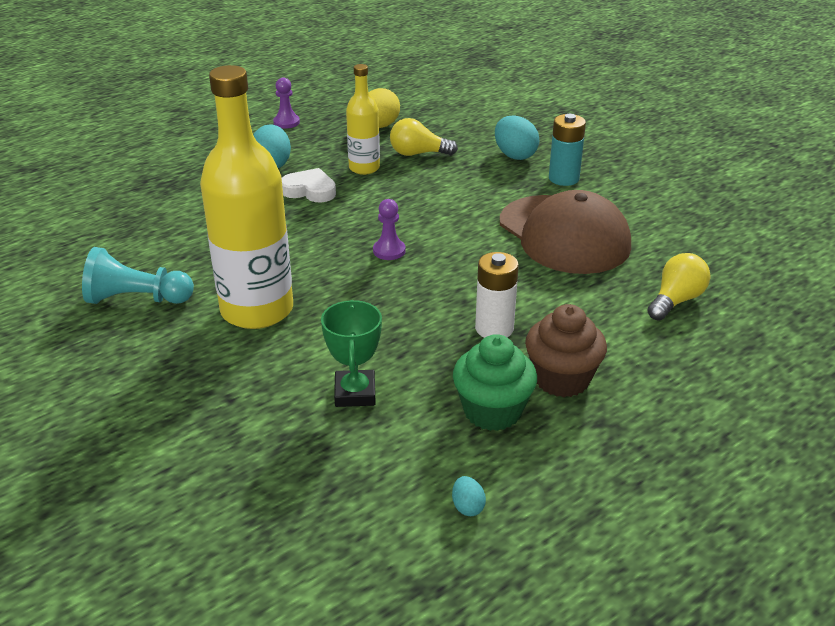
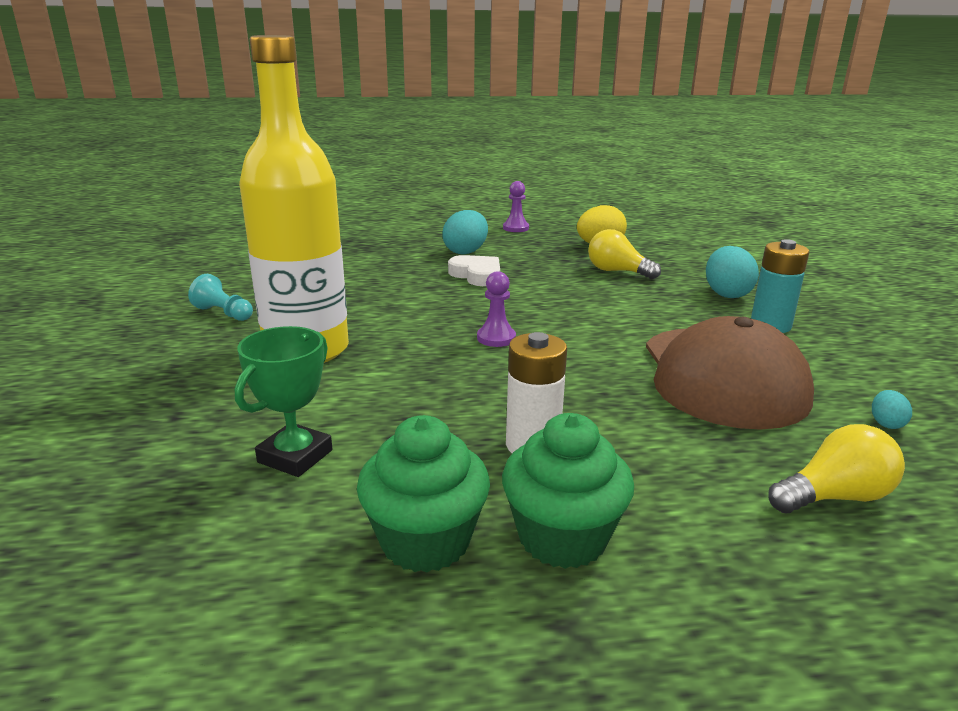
camera: 30 degrees right, 10 degrees down
(137, 299) = (224, 313): turquoise pawn -> turquoise pawn, size x0.63
(364, 168) = (549, 271): yellow bottle -> none
(467, 507) = (244, 661): turquoise egg -> turquoise egg (886, 423)
(561, 379) = (562, 537): brown cupcake -> green cupcake

